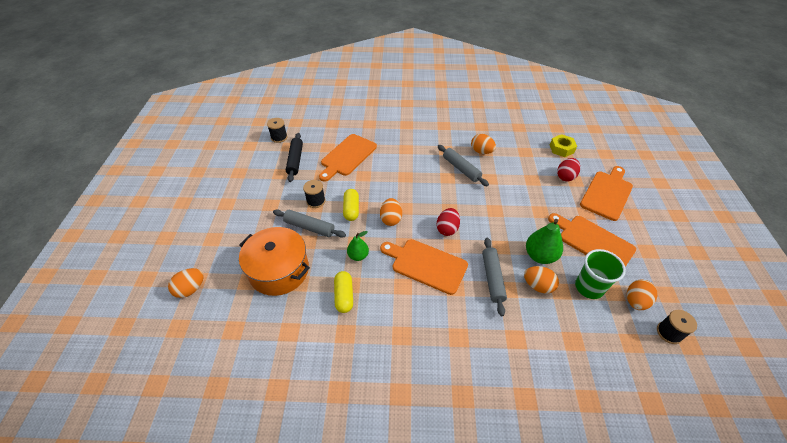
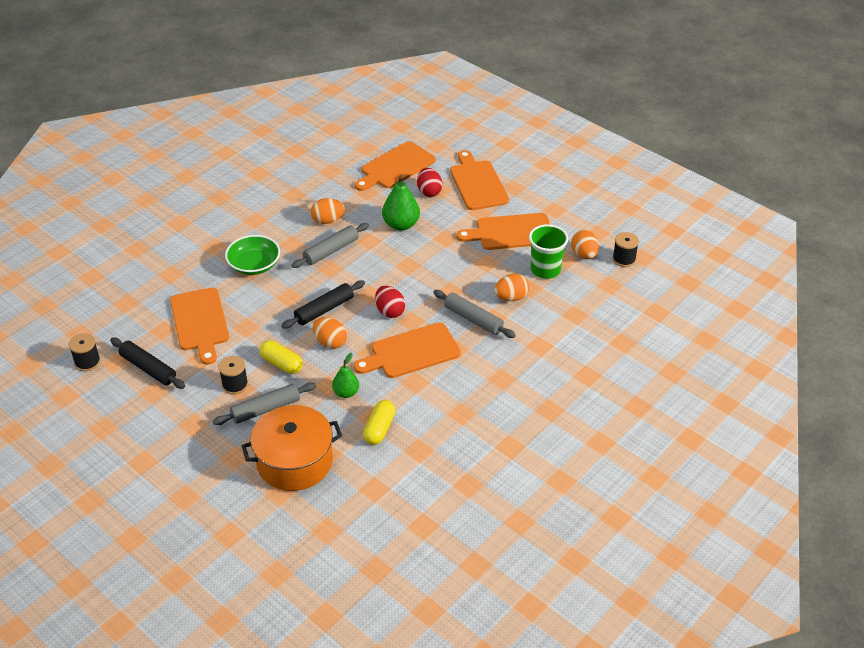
camera: 50 degrees left, 5 degrees down
(191, 289) = (236, 544): orange egg -> none
(344, 296) = (379, 429): yellow capsule -> yellow capsule turned 75 degrees clockwise
(412, 147) = (254, 265): none -> green bowl
(413, 198) = (324, 310): none -> black rolling pin
(461, 169) = (331, 251): grey rolling pin -> grey rolling pin turned 45 degrees counterclockwise
(540, 256) = (486, 274): green pear -> green pear (401, 225)
(561, 149) = (395, 167): yellow nut -> orange cutting board

